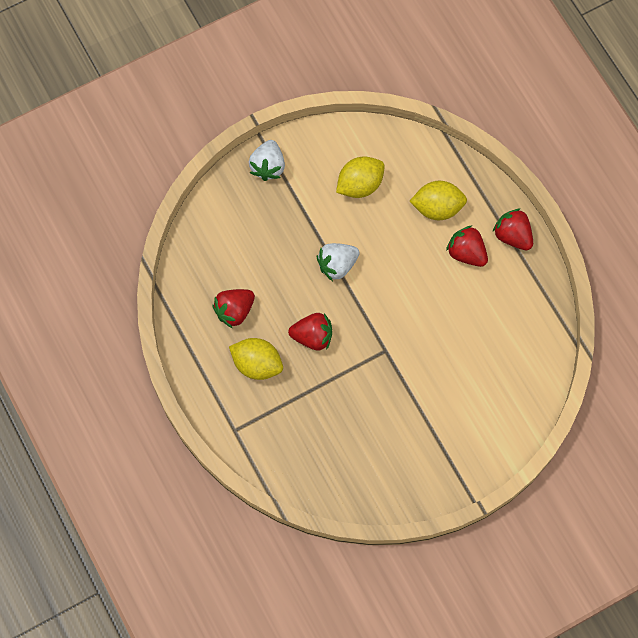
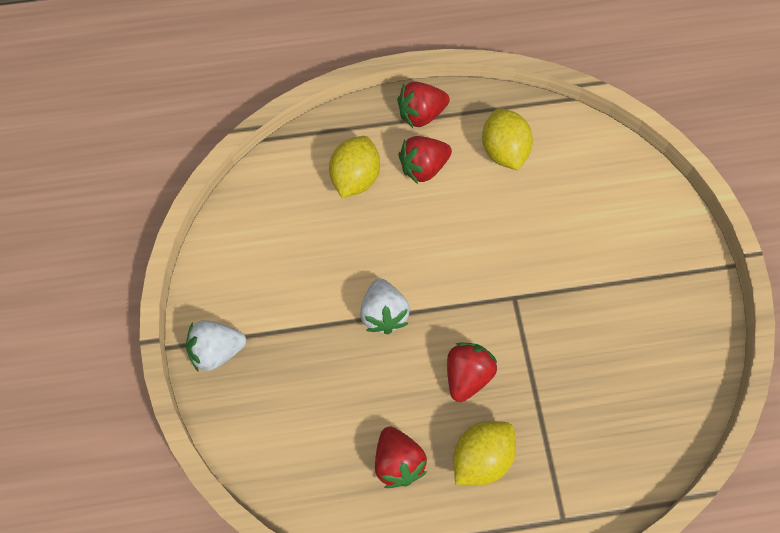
camera: 70 degrees left, 5 degrees down
(268, 166) = (216, 351): white strawberry -> white strawberry turned 135 degrees clockwise
(360, 184) = (289, 251): yellow lemon -> yellow lemon (504, 151)

